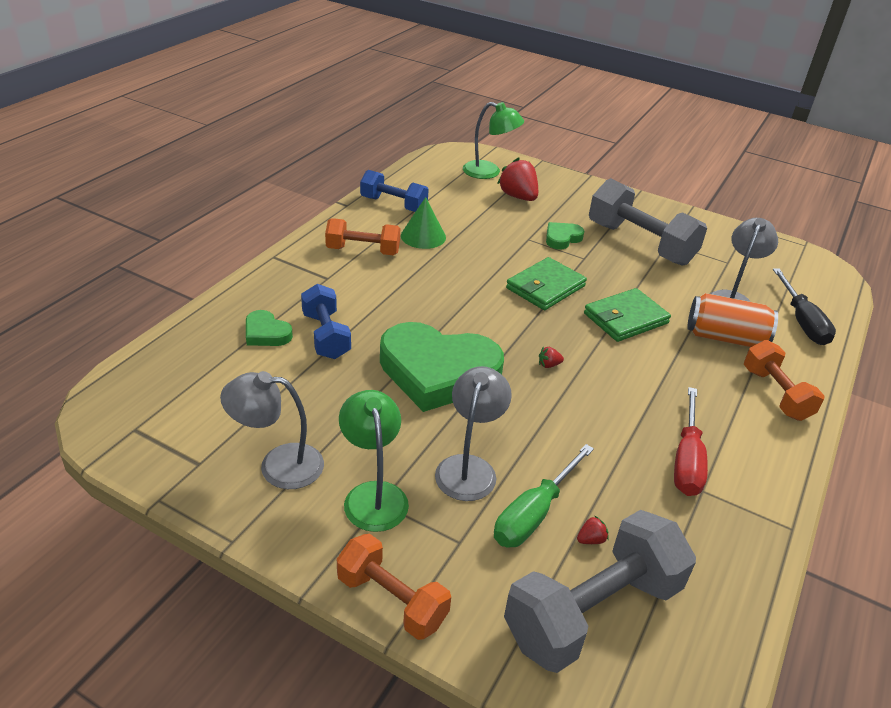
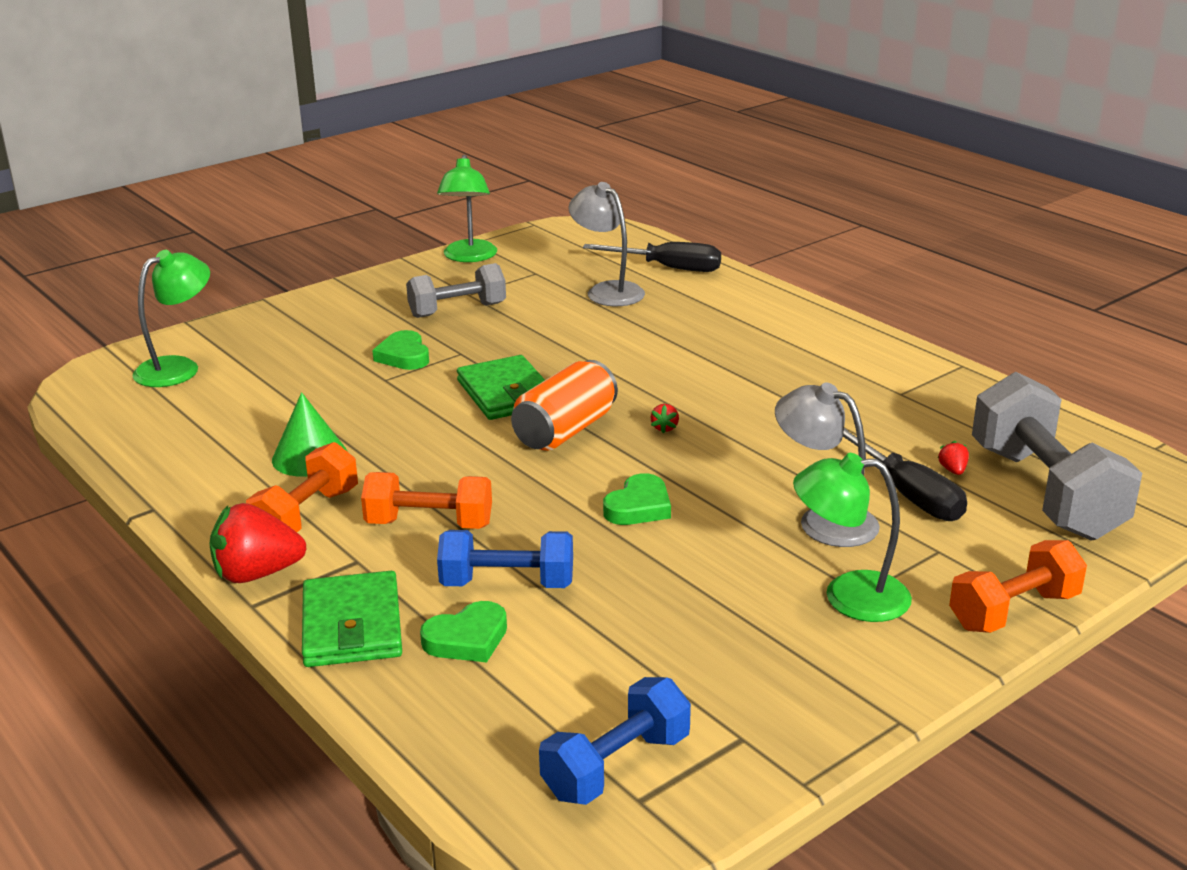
camera: 65 degrees left, 10 degrees down
(278, 465) = (770, 664): grey lamp -> none
(393, 204) = (194, 465): blue dumbbell -> blue dumbbell (616, 766)
(438, 372) = (639, 507): green heart -> green heart, size x0.44
(518, 197) = (270, 362): red strawberry -> red strawberry (257, 574)
(534, 513) = (908, 494): green screwdriver -> black screwdriver
(625, 318) = (604, 359): green wallet -> green wallet (352, 625)
(640, 243) = (457, 310): grey dumbbell -> grey dumbbell, size x0.61
(687, 460) = (856, 389): red screwdriver -> none
(721, 230) = (469, 257): none -> green lamp
(725, 337) = (672, 314): orange can -> orange can (565, 431)
(775, 394) = (776, 316): orange dumbbell -> orange dumbbell (429, 524)

